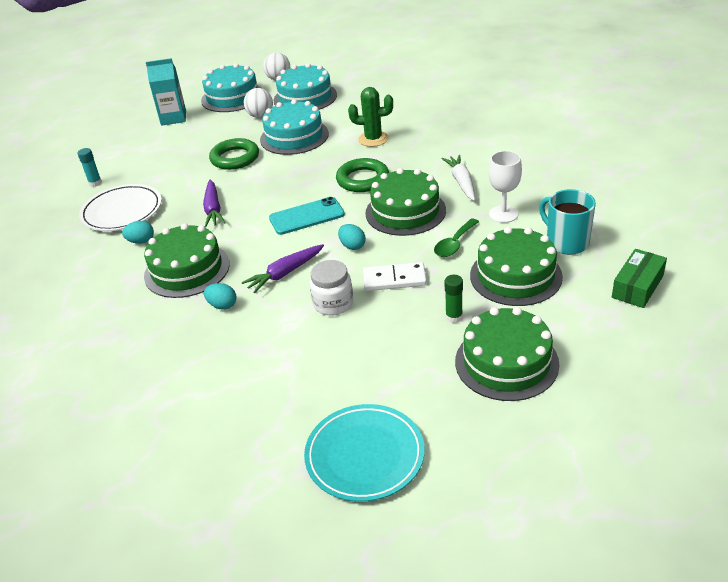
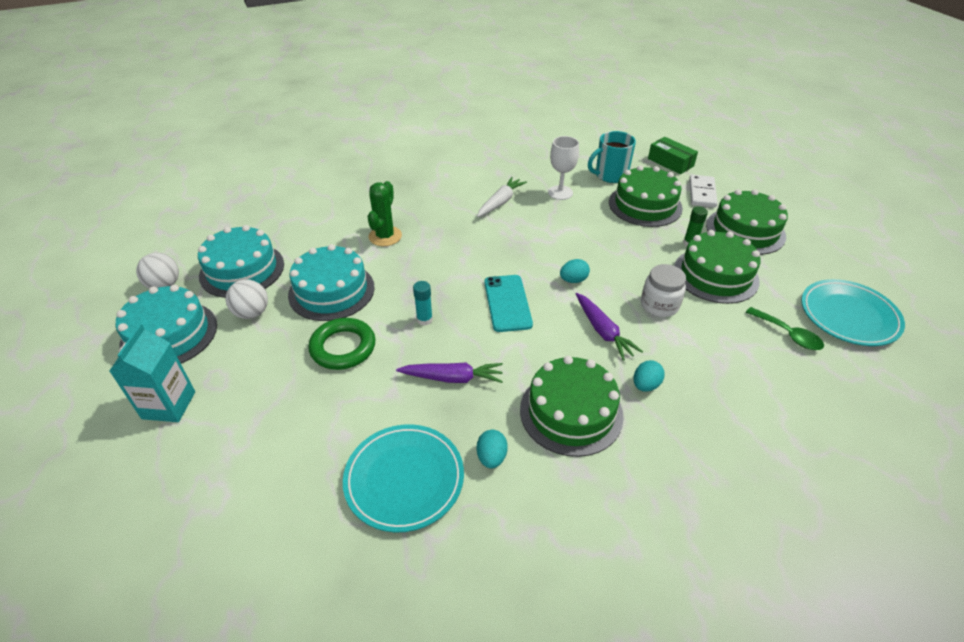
camera: 80 degrees left, 5 degrees up
(95, 183) = (297, 517): turquoise glue stick -> turquoise glue stick (424, 320)
(122, 211) = (404, 479): white plate -> turquoise plate
(363, 179) = (460, 256): green ring -> none
(394, 279) = (632, 264): white domino -> white domino (702, 193)
(405, 211) = (531, 240): green cake -> green cake (715, 275)
(454, 244) = (592, 224): green spoon -> green spoon (788, 334)
(461, 182) = (500, 202): white carrot -> white carrot turned 120 degrees clockwise

